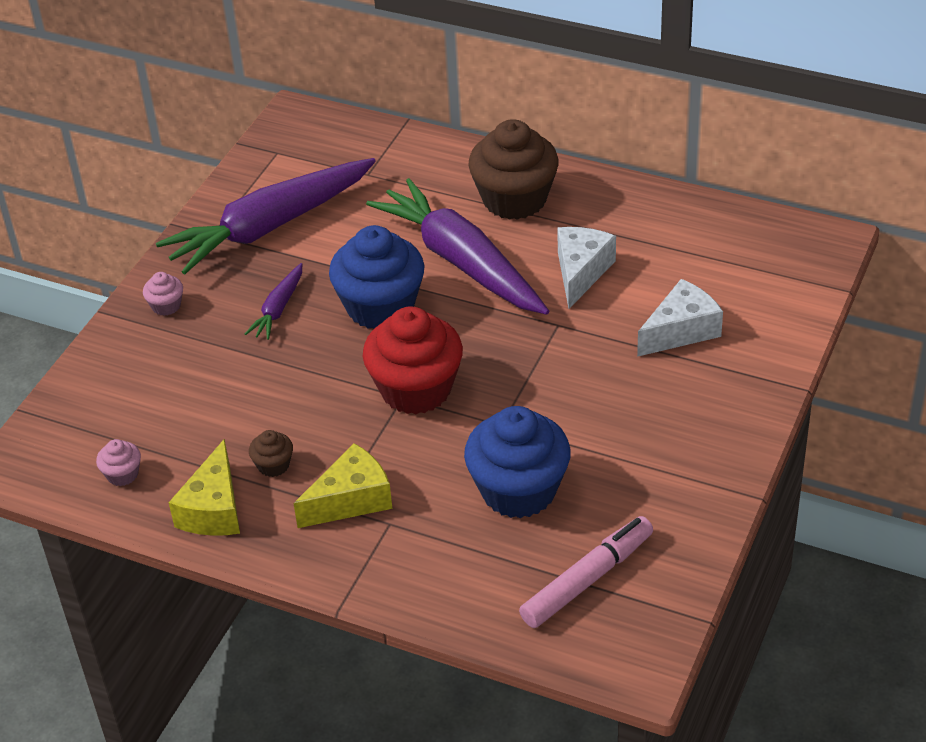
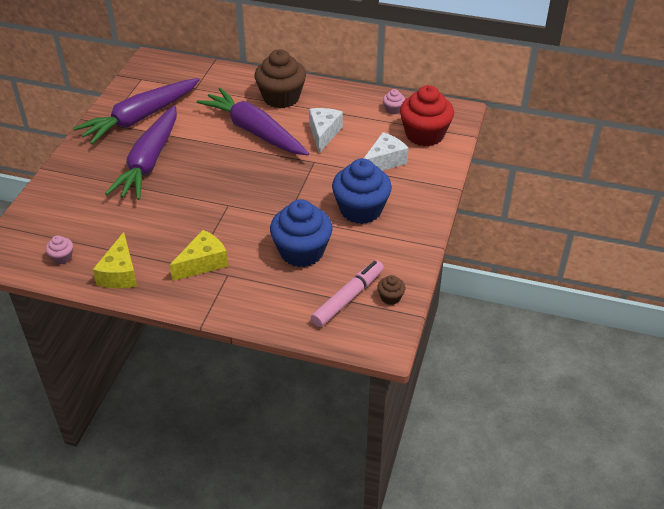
camera: 10 degrees left, 0 degrees up
(166, 306) = (82, 163): pink cupcake -> pink cupcake (393, 109)
(273, 465) = (154, 247): brown cupcake -> brown cupcake (390, 297)
(278, 308) = (149, 161): purple carrot -> purple carrot, size x2.25
(380, 307) = (209, 157): blue cupcake -> blue cupcake (361, 210)
(416, 389) = (235, 200): red cupcake -> red cupcake (424, 135)

